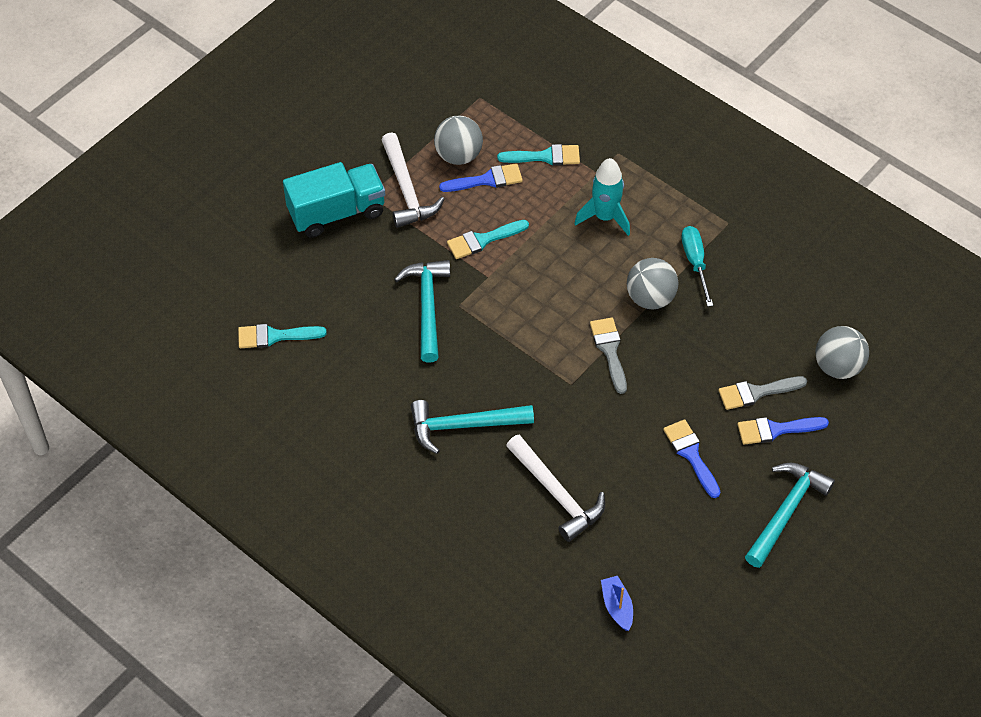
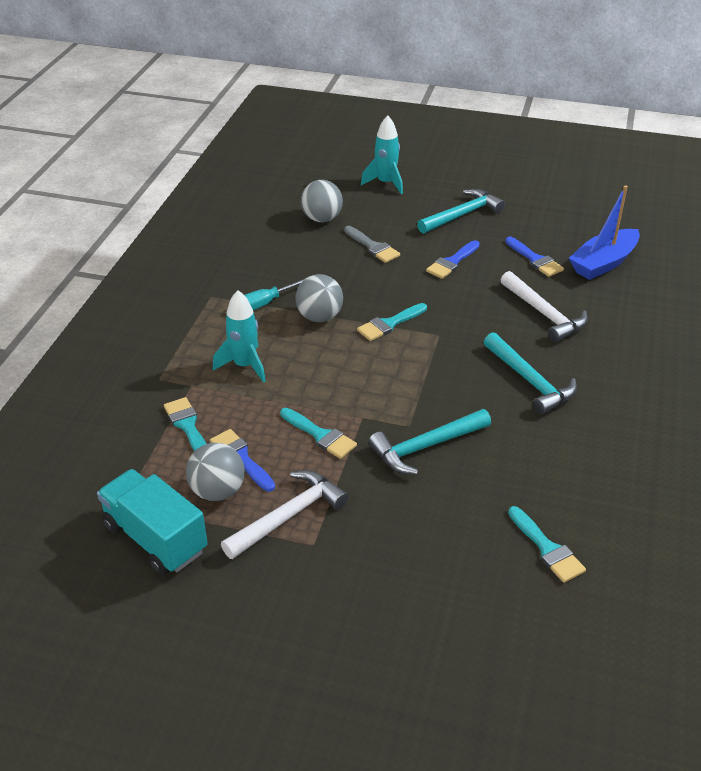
camera: 115 degrees left, 15 degrees down
(337, 212) = (354, 564): turquoise truck -> turquoise truck (155, 538)
(556, 494) = (544, 314): white hammer -> white hammer turned 120 degrees clockwise
(609, 350) = (389, 324): grey brush -> turquoise brush
(617, 606) = (603, 263): blue boat -> blue boat, size x1.99
(776, 430) = (398, 232): blue brush -> blue brush (535, 259)
(785, 512) = (462, 215): turquoise hammer -> turquoise hammer turned 135 degrees clockwise
(896, 464) = (385, 183): none -> turquoise rocket

